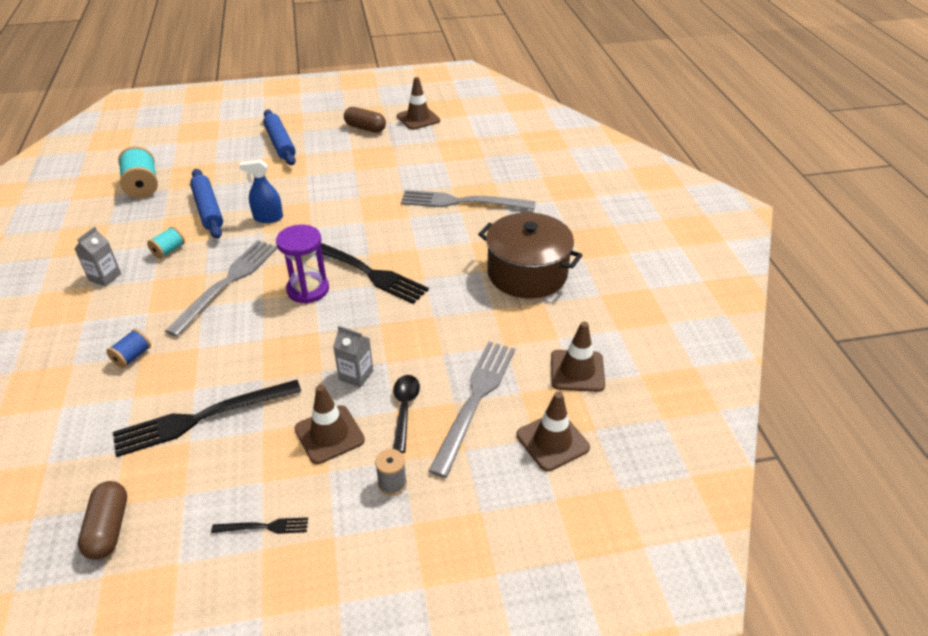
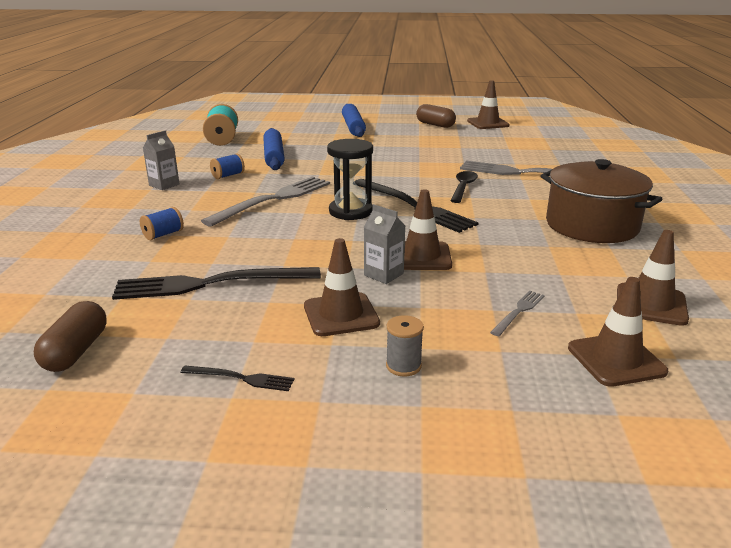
camera: 15 degrees right, 15 degrees down
(168, 250) = (228, 175): turquoise spool -> blue spool
(268, 218) = (327, 166): blue spray bottle -> none
(308, 289) = (350, 211): purple hourglass -> black hourglass
(385, 344) = (421, 256): none -> brown traffic cone
(404, 410) = (432, 307): black spoon -> black spoon (463, 188)
(475, 401) = (518, 312): grey fork -> grey fork, size x0.45

